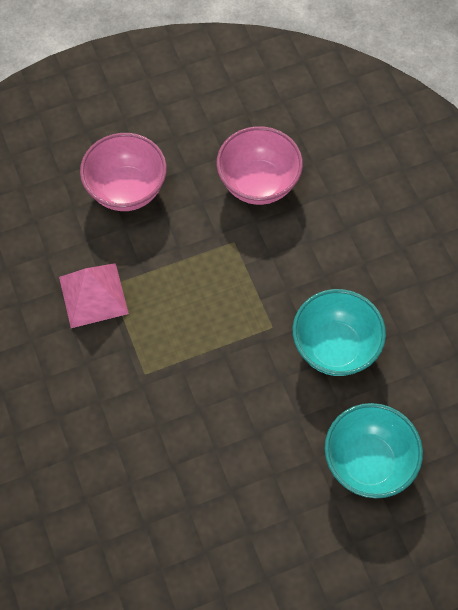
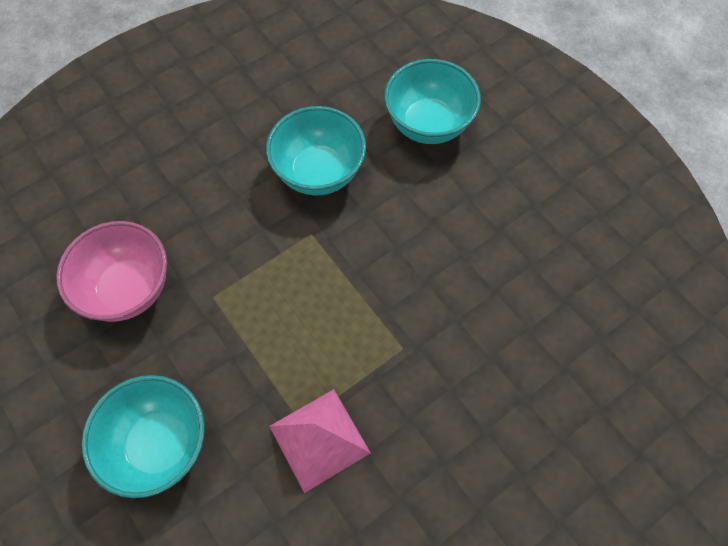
camera: 105 degrees left, 0 degrees up
(127, 190) = (159, 444): pink bowl -> turquoise bowl

